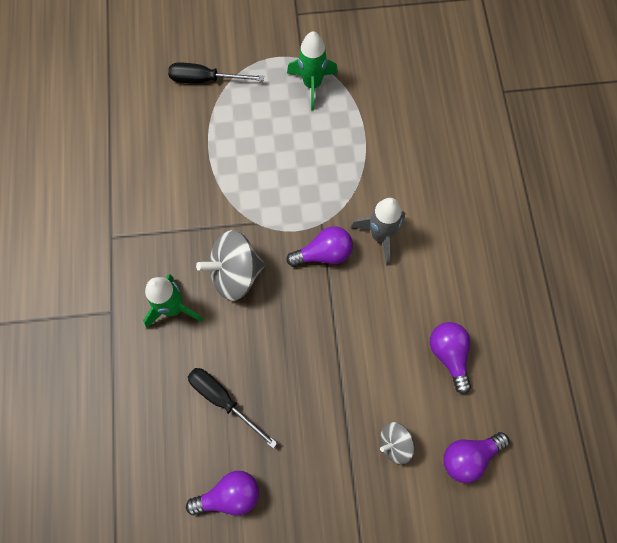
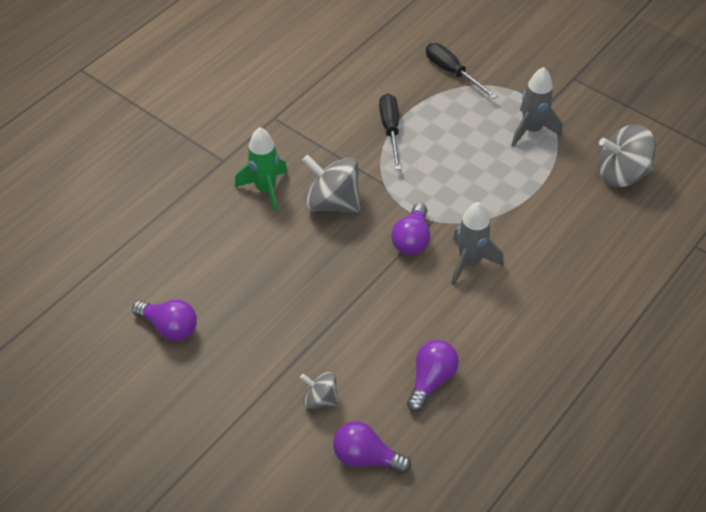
camera: 45 degrees right, 20 degrees down
(223, 400) = (233, 269): black screwdriver -> black screwdriver (390, 130)
(312, 84) = (532, 130): green rocket -> grey rocket
(324, 253) = (412, 240): purple light bulb -> purple light bulb turned 75 degrees clockwise
(406, 71) = (621, 174): none -> grey spinning top

